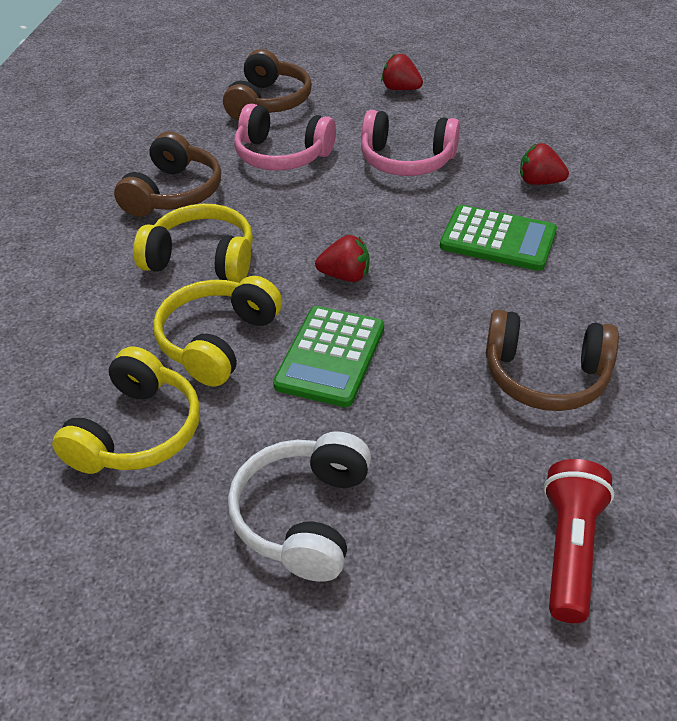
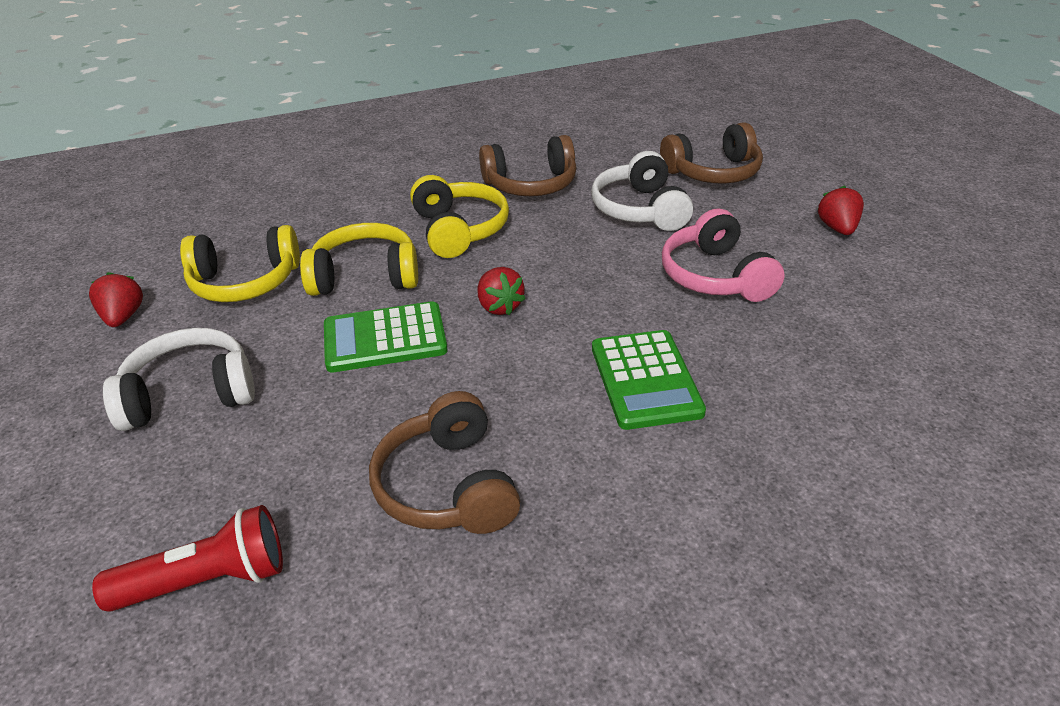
camera: 60 degrees right, 5 degrees down
(281, 155) = (640, 209): pink headphones -> white headphones
(539, 182) = (785, 376): red strawberry -> red strawberry (123, 317)

